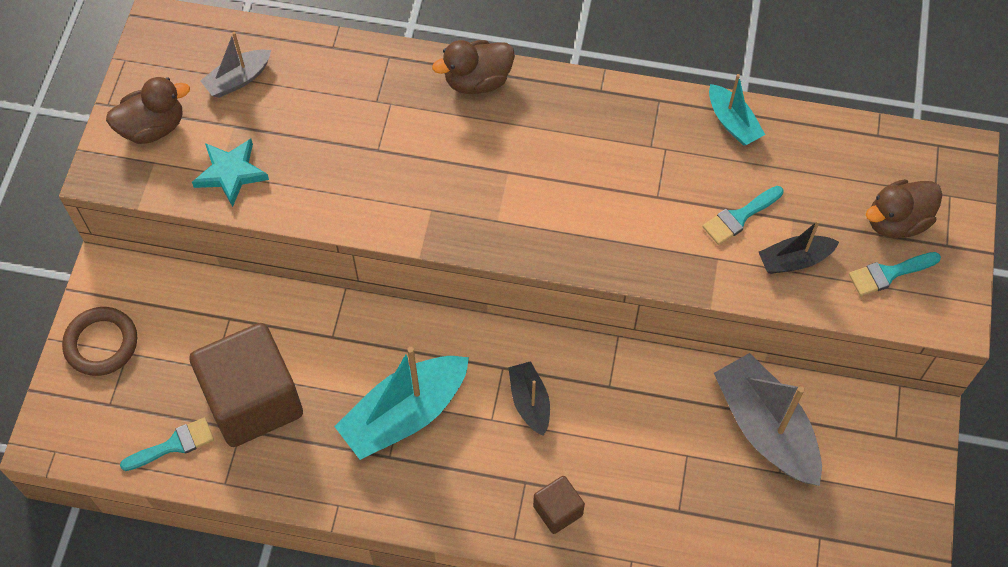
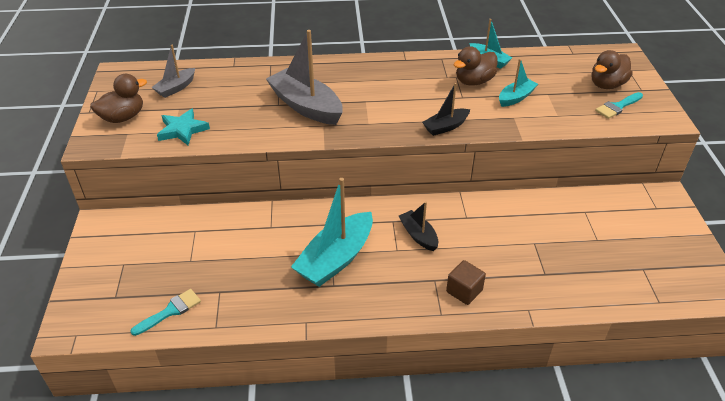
camera: 15 degrees left, 20 degrees down
(101, 343) = (102, 262): brown ring -> none
(253, 400) = (224, 273): brown cube -> none
(477, 81) = (329, 66): brown duck -> brown duck (474, 81)
(739, 217) = (516, 97): turquoise brush -> turquoise boat
(765, 428) = (575, 219): grey boat -> grey boat (306, 106)
(794, 260) = (559, 110): black boat -> black boat (445, 127)

